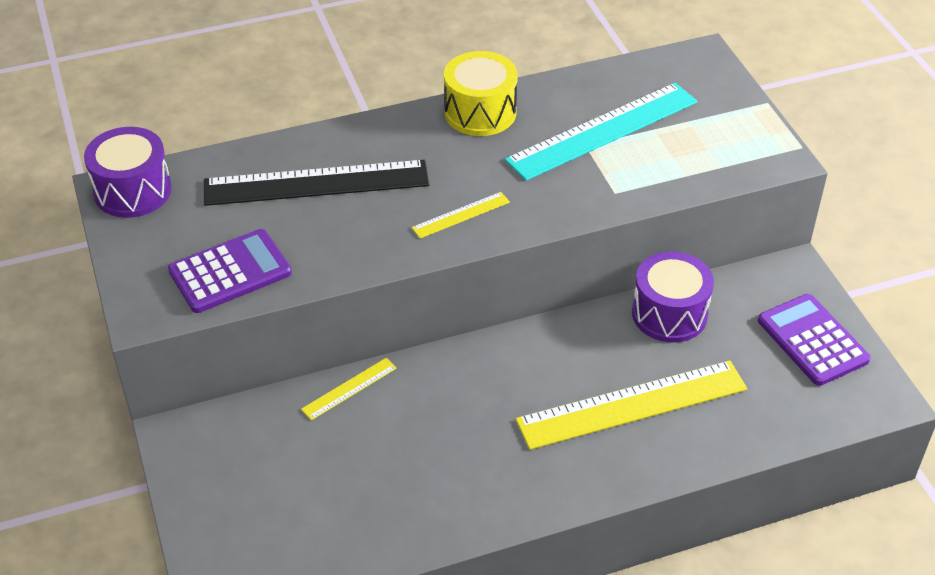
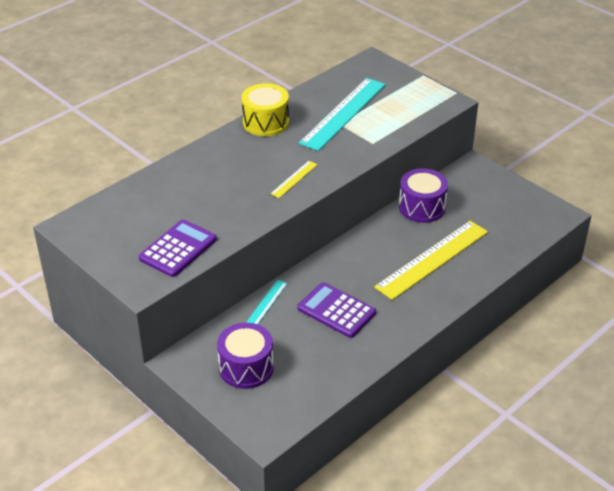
camera: 25 degrees left, 5 degrees down
(133, 191) = (81, 223): purple drum -> purple drum (246, 368)
(316, 183) = (195, 187): black ruler -> none
(349, 388) = (267, 303): yellow ruler -> turquoise ruler
(812, 340) = (505, 197): purple calculator -> purple calculator (336, 311)

